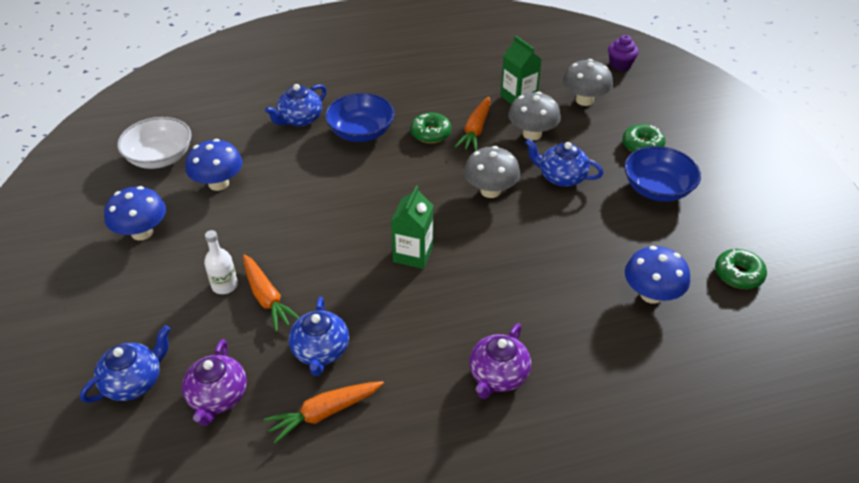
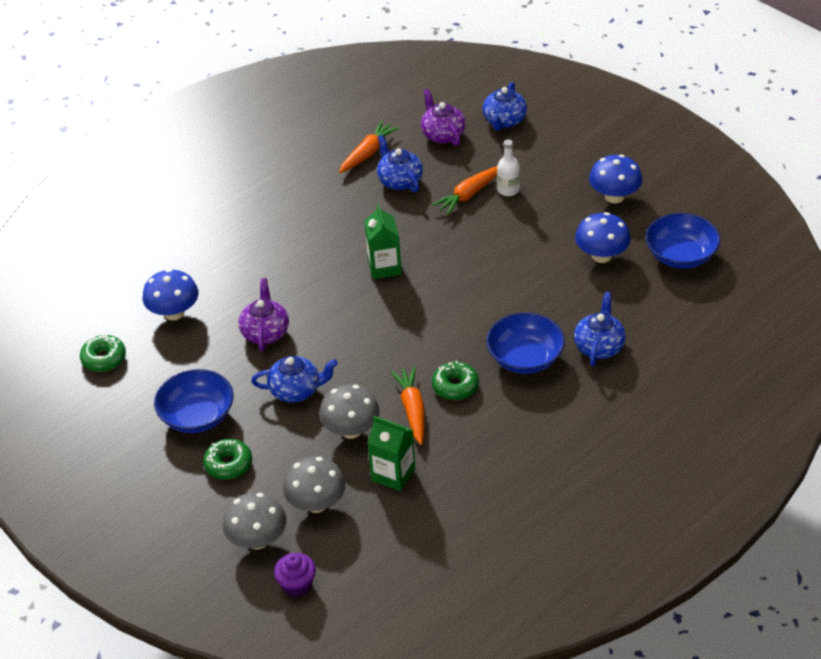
camera: 155 degrees right, 0 degrees up
(160, 157) = (681, 255): white bowl -> blue bowl
(267, 298) = (469, 195): orange carrot -> orange carrot turned 75 degrees counterclockwise
(490, 191) = (355, 348): grey mushroom -> grey mushroom (257, 539)
(498, 376) = (267, 214): purple teapot -> purple teapot (265, 332)

